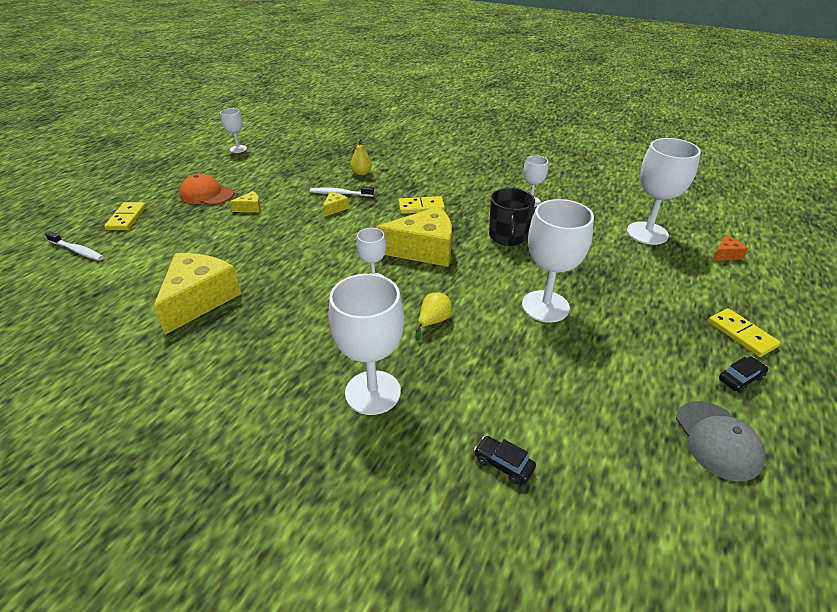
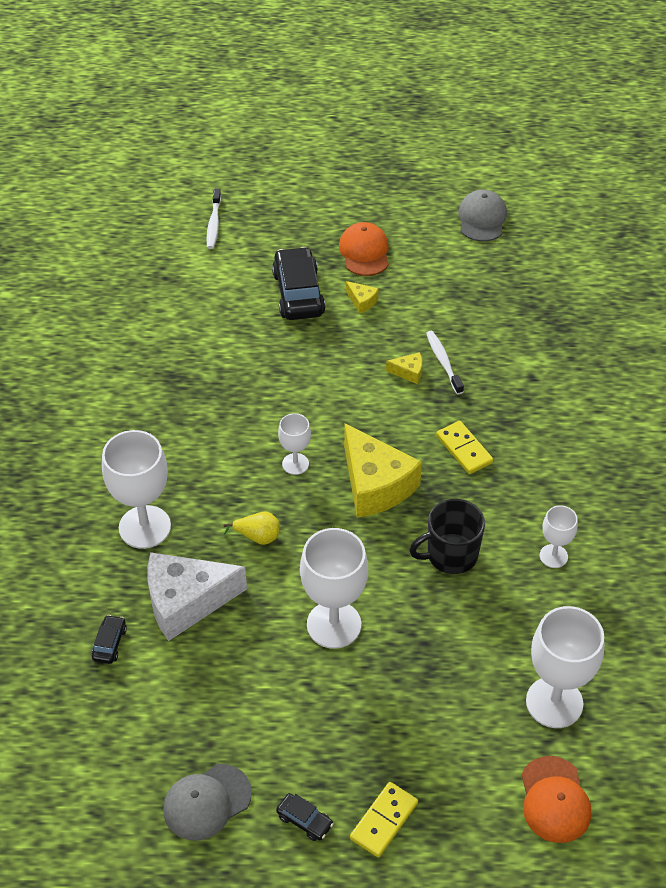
camera: 65 degrees right, 10 degrees up
(127, 218) = (283, 221): yellow domino -> none
(199, 300) = (195, 350): yellow cheese -> none
(207, 231) = (298, 293): none -> black car
(238, 149) = (482, 219): white goblet -> grey cap
(361, 173) = (507, 359): yellow pear -> none
(479, 388) = (186, 602): none -> white cheese
(725, 254) = (554, 800): orange cheese -> orange cap

